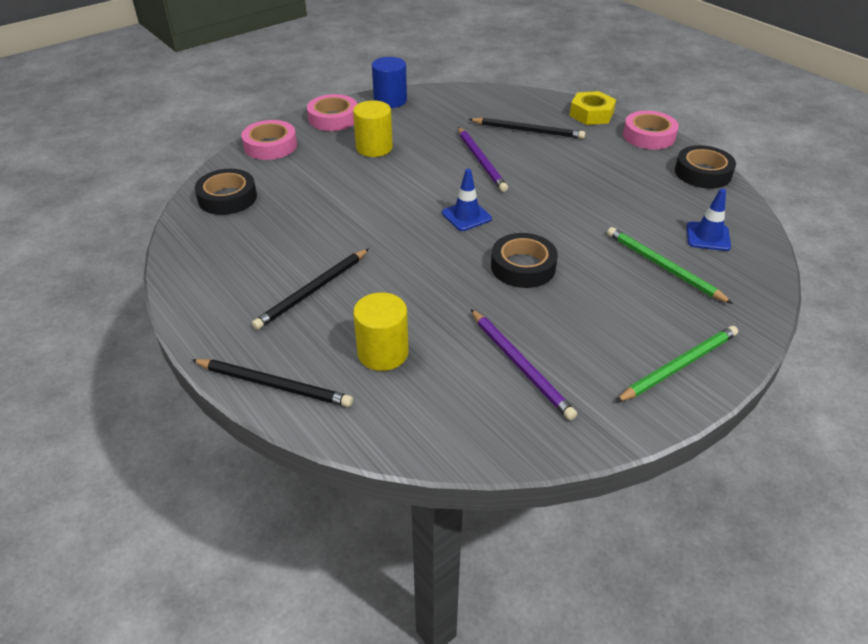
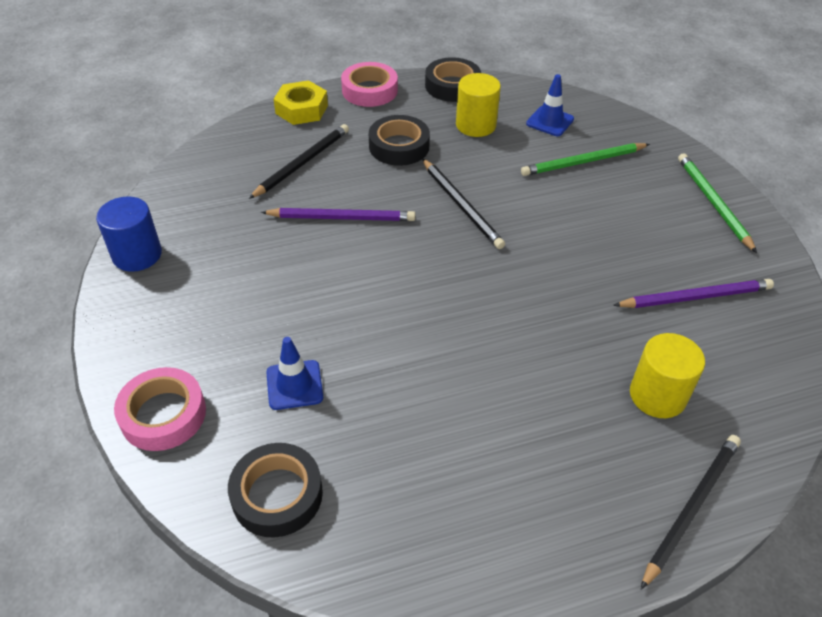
camera: 70 degrees left, 5 degrees up
(312, 291) = (533, 435): black pencil -> black pencil (461, 205)
(333, 118) = (138, 325): pink tape -> none
(374, 148) = (249, 302): yellow cylinder -> yellow cylinder (476, 125)
(466, 216) = (444, 262): blue traffic cone -> blue traffic cone (294, 385)
(523, 266) = (550, 248): black tape -> black tape (399, 146)

